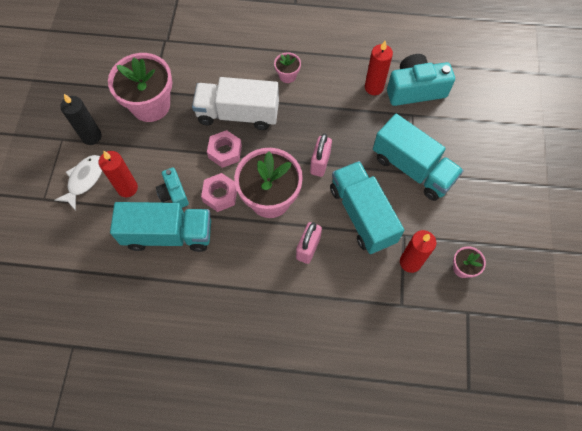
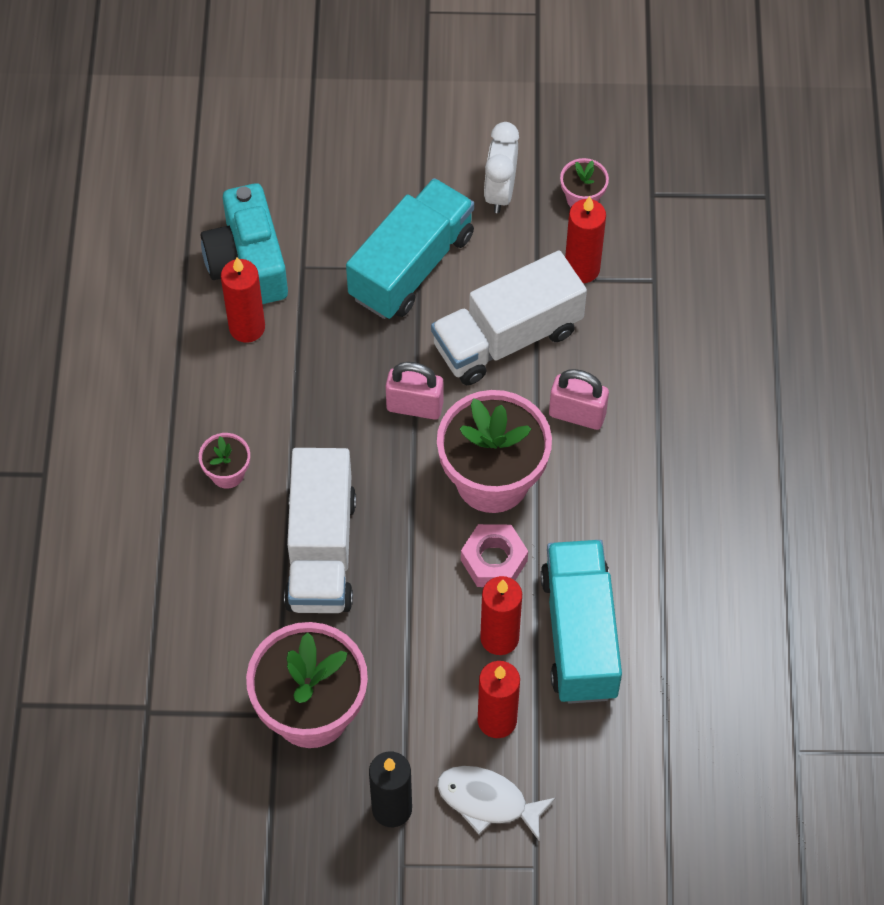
camera: 95 degrees left, 5 degrees down
(174, 193) = (499, 638): turquoise camera -> red candle
(225, 152) = (405, 563): pink nut -> none
(362, 215) = (507, 338): turquoise truck -> white truck
(466, 220) = (500, 192): none -> white clock

